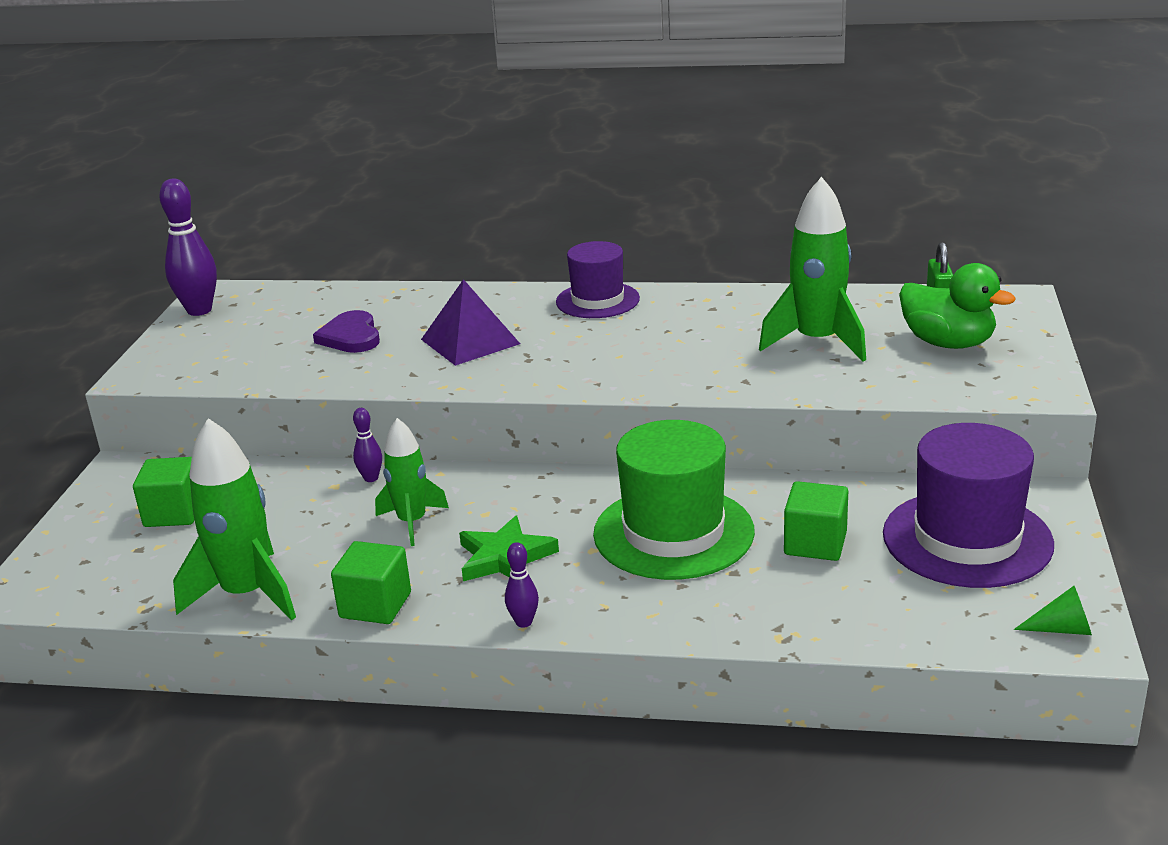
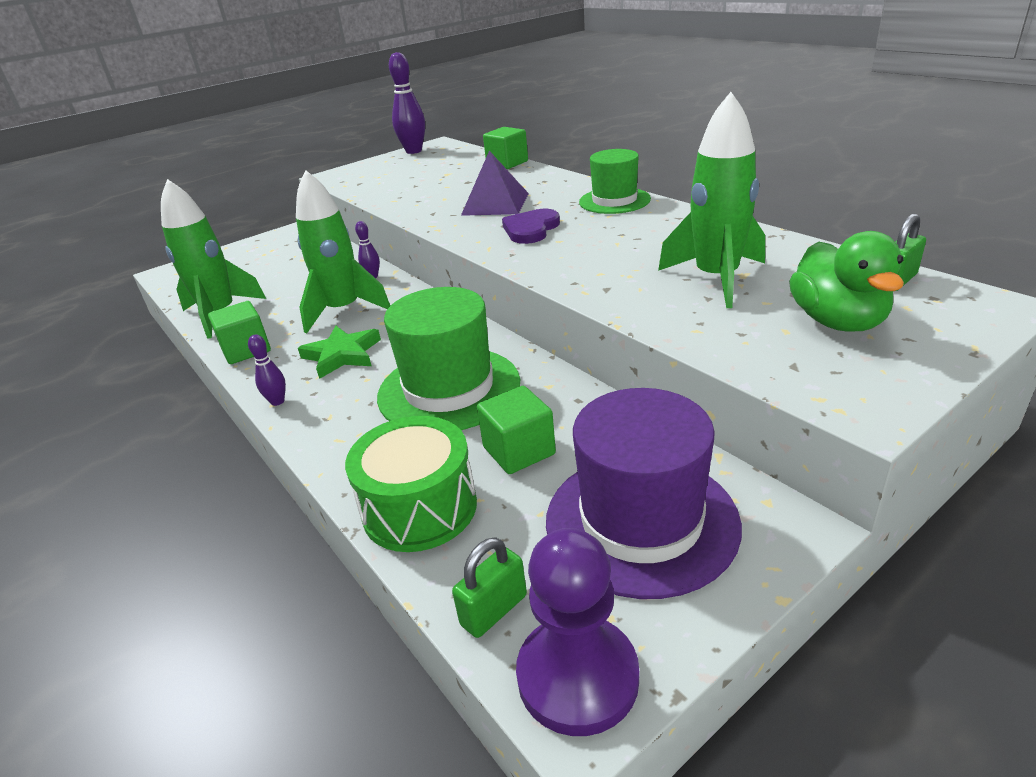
camera: 45 degrees right, 5 degrees up
(174, 513) = (274, 259): green cube -> green cube (507, 163)
(351, 336) = (446, 183): purple heart -> purple heart (531, 229)
(412, 522) = (343, 310): green rocket -> green rocket, size x1.57
(597, 300) = (614, 201): purple hat -> green hat
(813, 614) = (419, 508): none -> green drum
(967, 632) = (494, 610): none -> green padlock
(1062, 629) = (577, 676): green cone -> purple pawn

